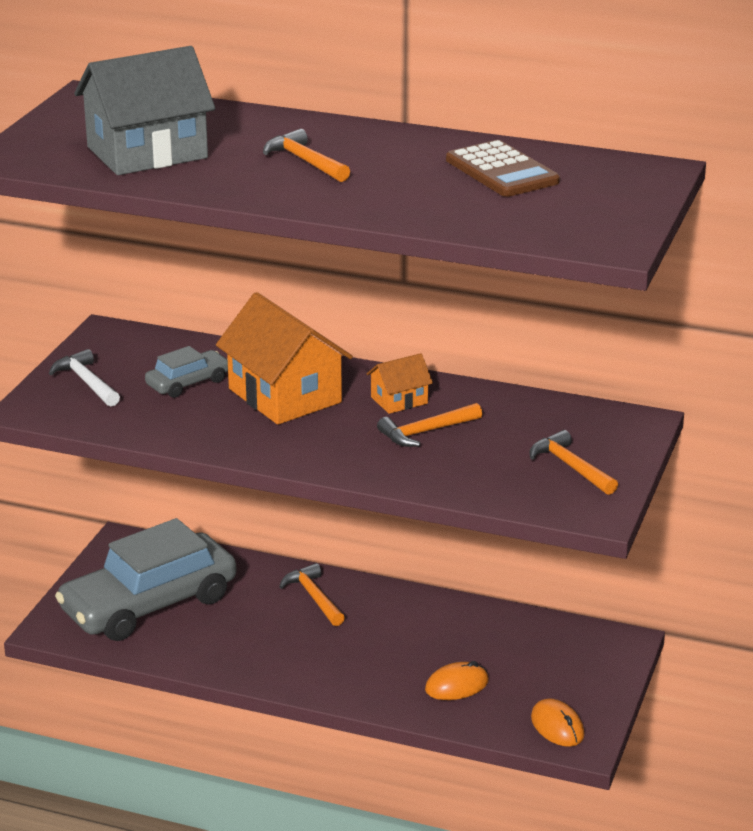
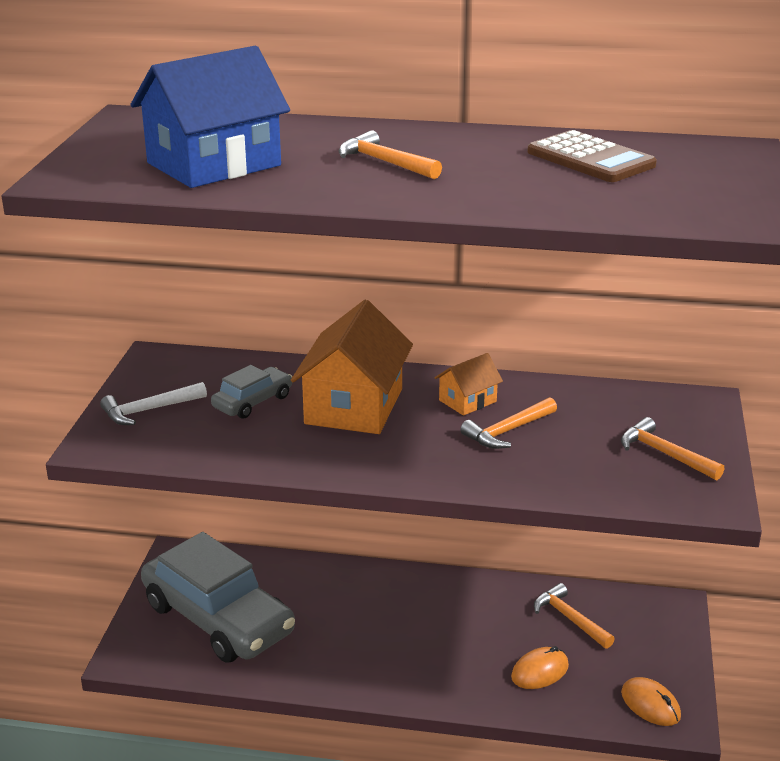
camera: 10 degrees left, 0 degrees up
(86, 382) = (149, 410): white hammer -> white hammer turned 75 degrees counterclockwise
(147, 152) = (214, 164): grey house -> blue house
(149, 604) = (218, 618): grey car -> grey car turned 90 degrees counterclockwise
(284, 395) = (354, 406): orange house -> orange house turned 60 degrees clockwise
(314, 597) = (374, 593): orange hammer -> orange hammer (570, 619)

